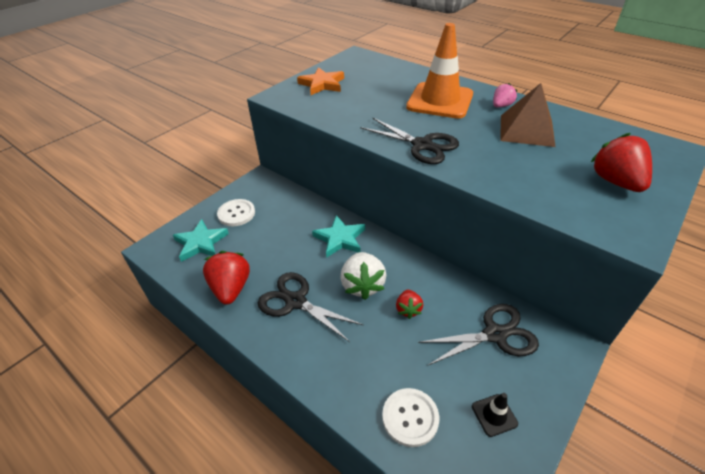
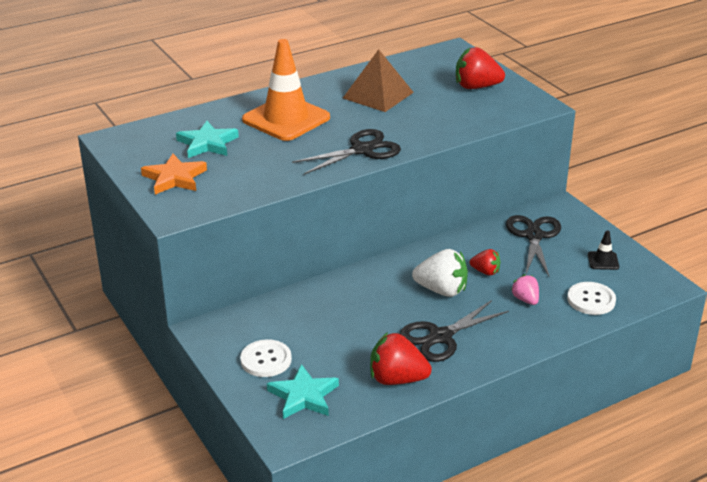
camera: 70 degrees left, 10 degrees down
(340, 239) = (366, 289): turquoise star -> turquoise star (207, 143)
(501, 106) = (325, 92): pink strawberry -> pink strawberry (525, 299)

